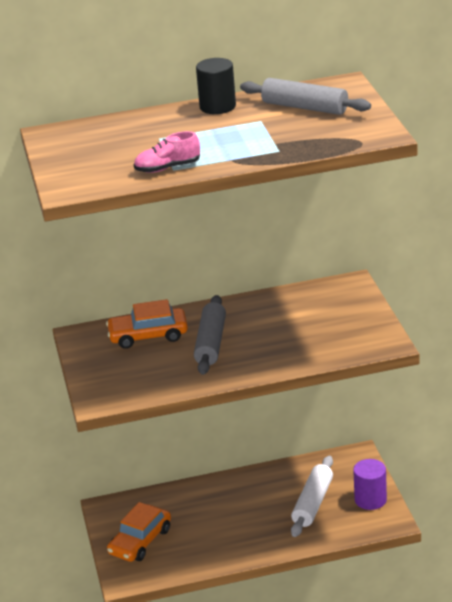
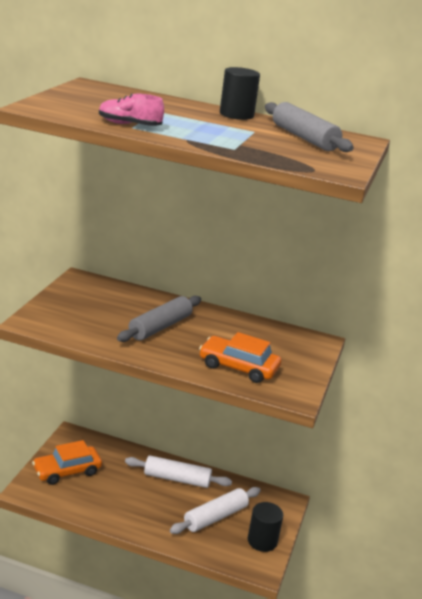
camera: 25 degrees right, 5 degrees down
(148, 335) = (124, 301): orange car -> orange car (238, 367)
(245, 491) = (177, 479): none -> white rolling pin
(370, 500) = (262, 541): purple cylinder -> black cylinder

